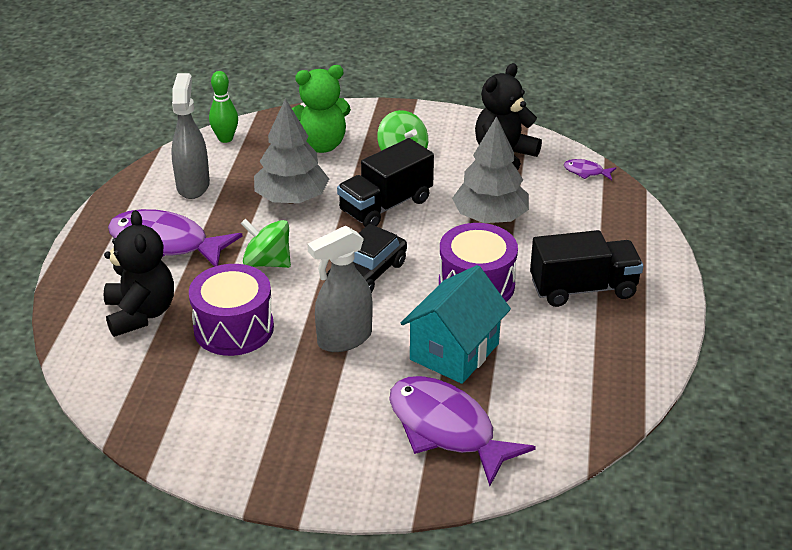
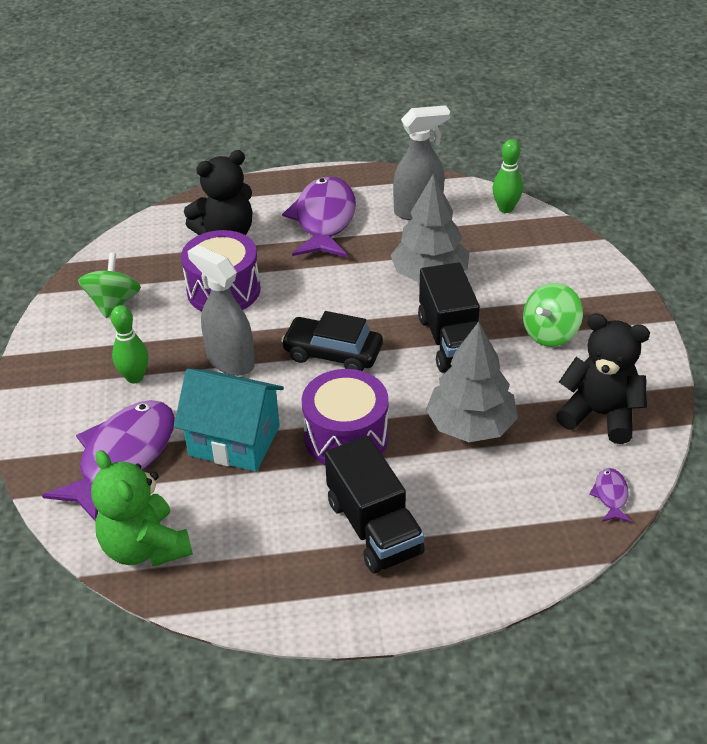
camera: 75 degrees right, 5 degrees up
(267, 262) = (323, 285): green spinning top -> green spinning top (113, 303)
(320, 145) = (533, 270): green teddy bear -> green teddy bear (145, 547)
(335, 409) = (135, 377): none -> green bowling pin
(385, 205) = (451, 341): black truck -> black truck turned 135 degrees counterclockwise

